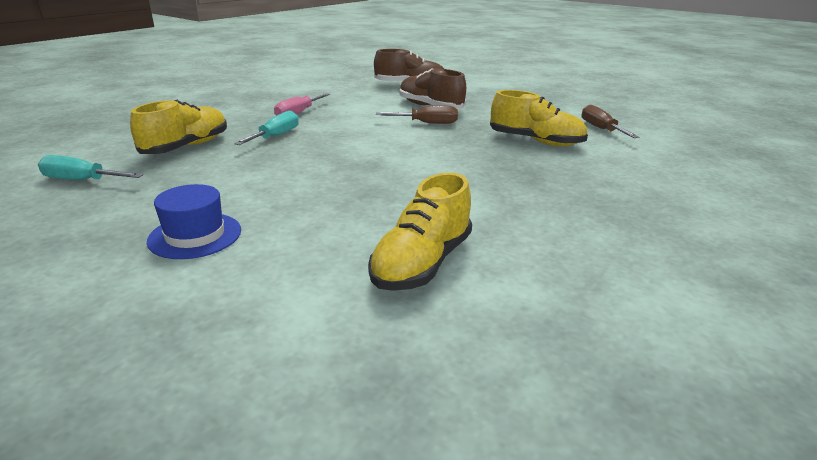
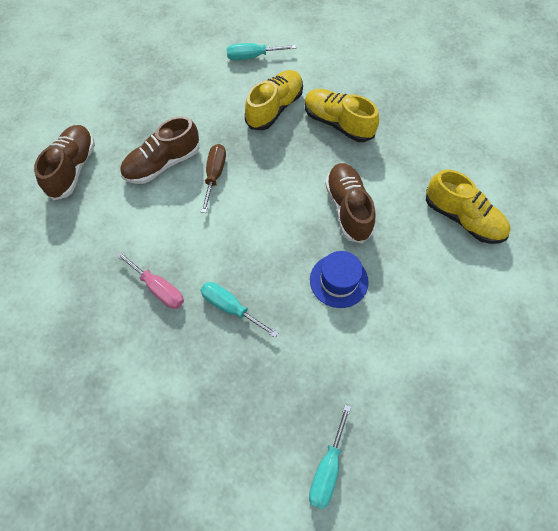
camera: 80 degrees left, 35 degrees up
(187, 147) = (249, 390): yellow shoe -> yellow shoe (337, 123)
(195, 235) = (430, 350): blue hat -> blue hat (339, 280)
(410, 181) = (348, 208): none -> brown shoe
(601, 129) = (252, 57): brown screwdriver -> turquoise screwdriver

